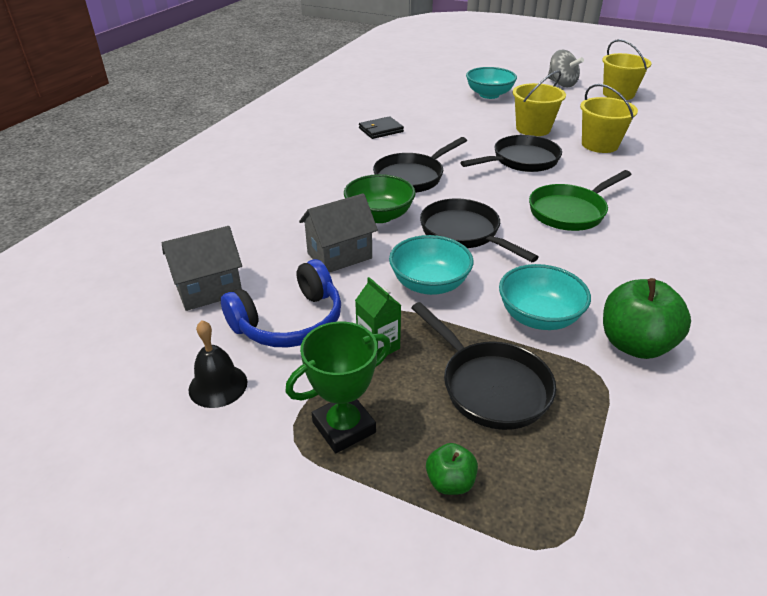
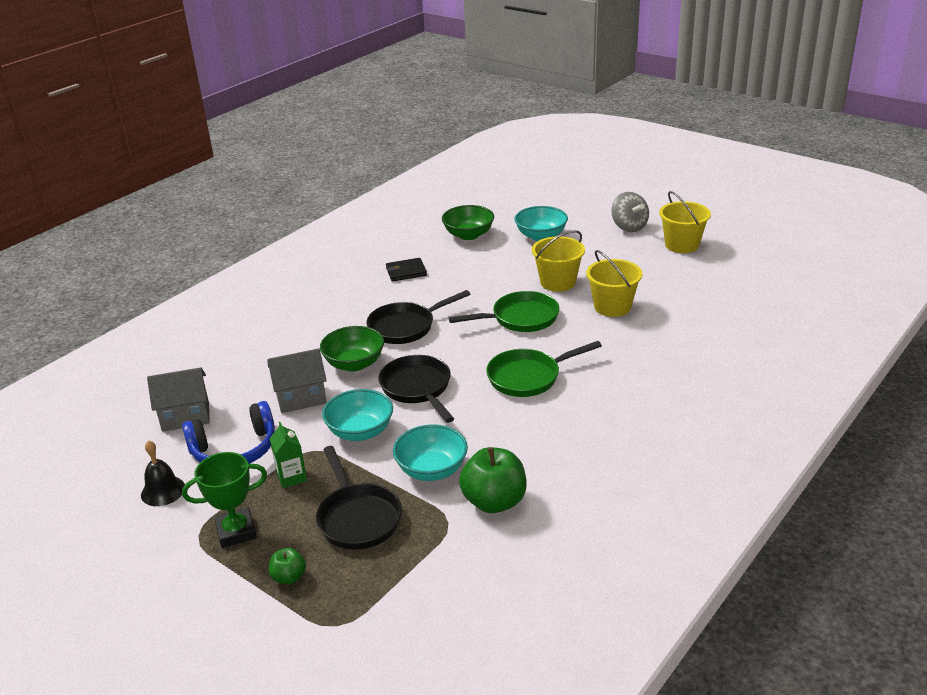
camera: 15 degrees right, 5 degrees down
(421, 98) = (468, 235): none -> green bowl
(521, 161) = (520, 318): black pan -> green pan

